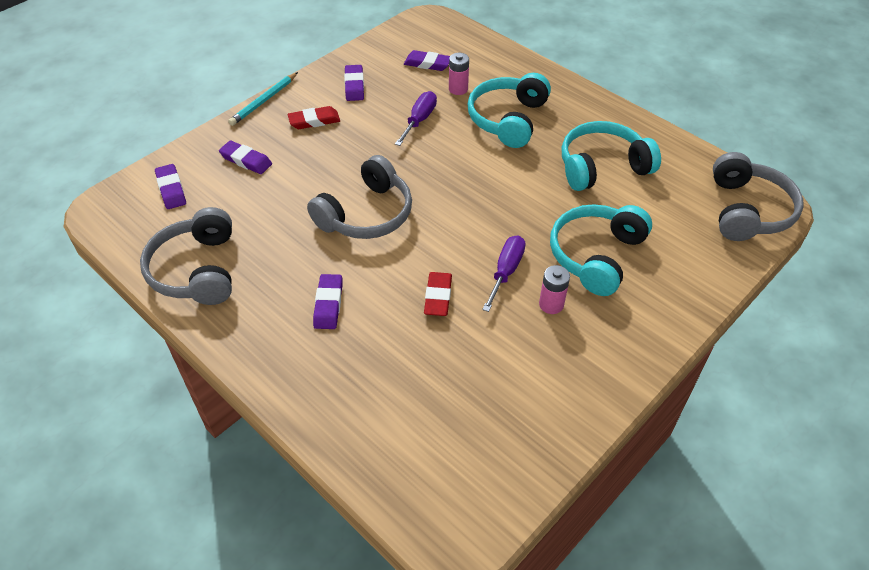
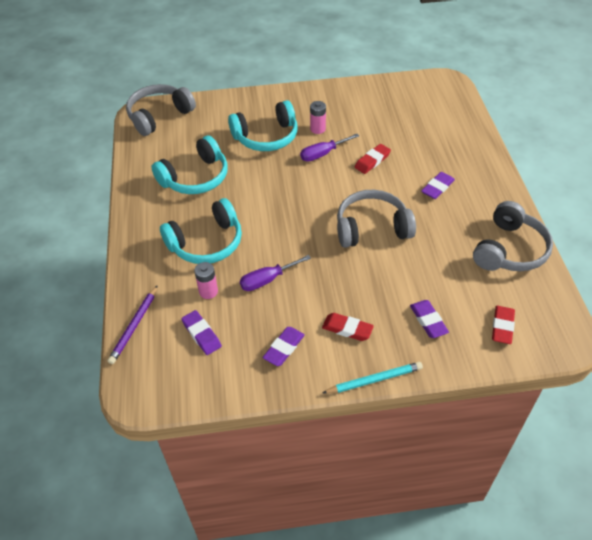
camera: 140 degrees left, 0 degrees up
(171, 189) = (502, 327): purple eraser -> red eraser
(483, 45) = (134, 326): none -> purple pencil
(602, 167) = (195, 177): turquoise headphones -> turquoise headphones turned 60 degrees counterclockwise

